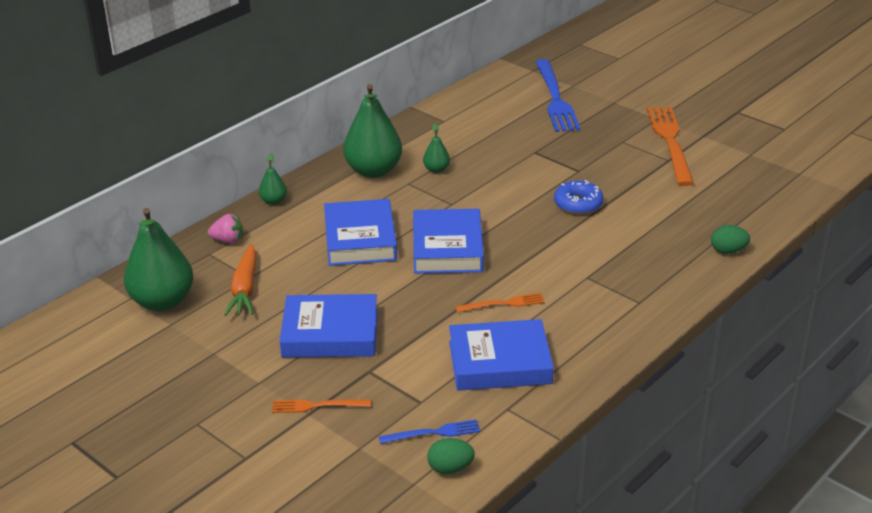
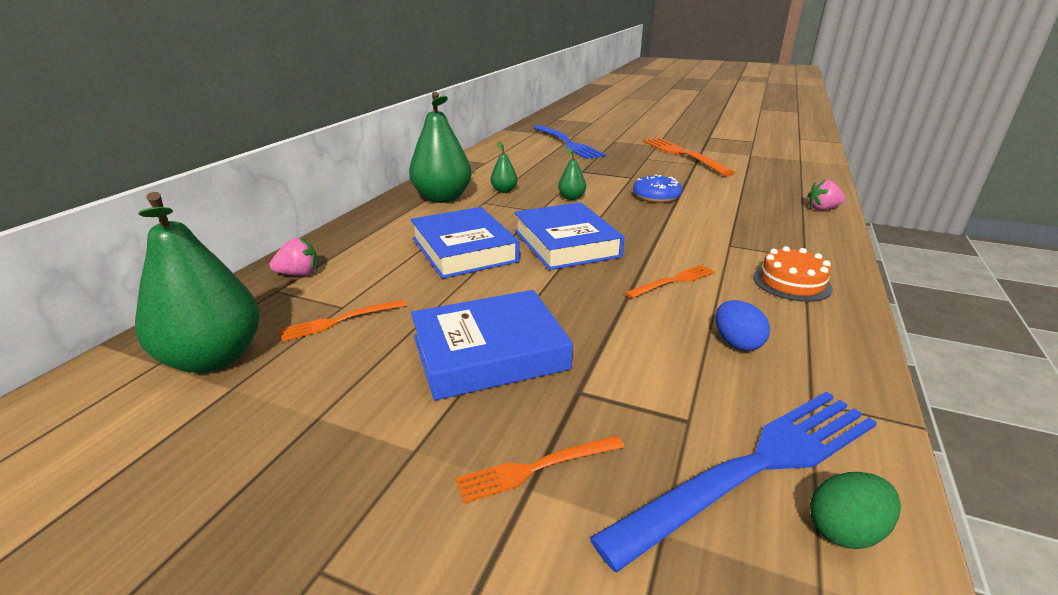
camera: 20 degrees left, 5 degrees down
(245, 289) = (340, 320): orange carrot -> orange fork
(273, 201) = (344, 232): green pear -> green pear (571, 198)
(433, 433) = (754, 468): blue fork -> blue fork, size x2.03
(500, 362) = (737, 343): blue book -> blue egg
(597, 324) = (791, 282): none -> orange cake
(728, 251) = (822, 209): green egg -> pink strawberry

